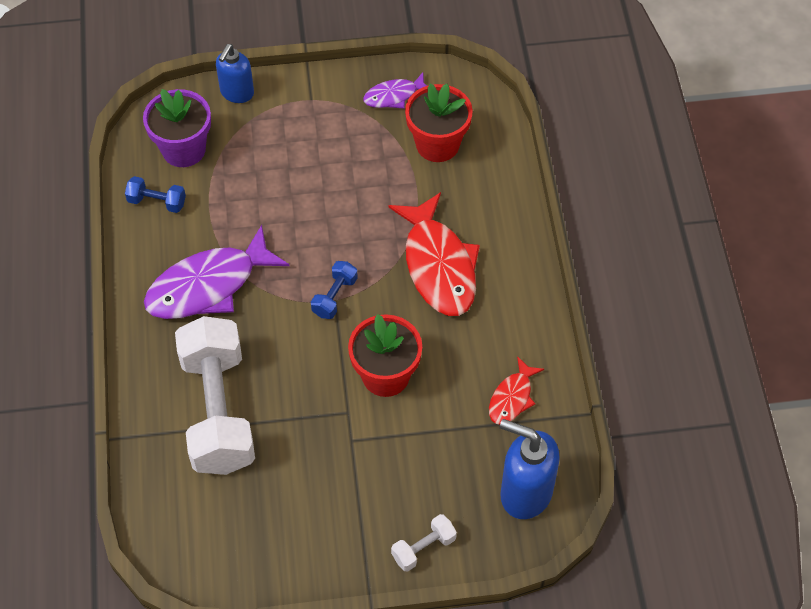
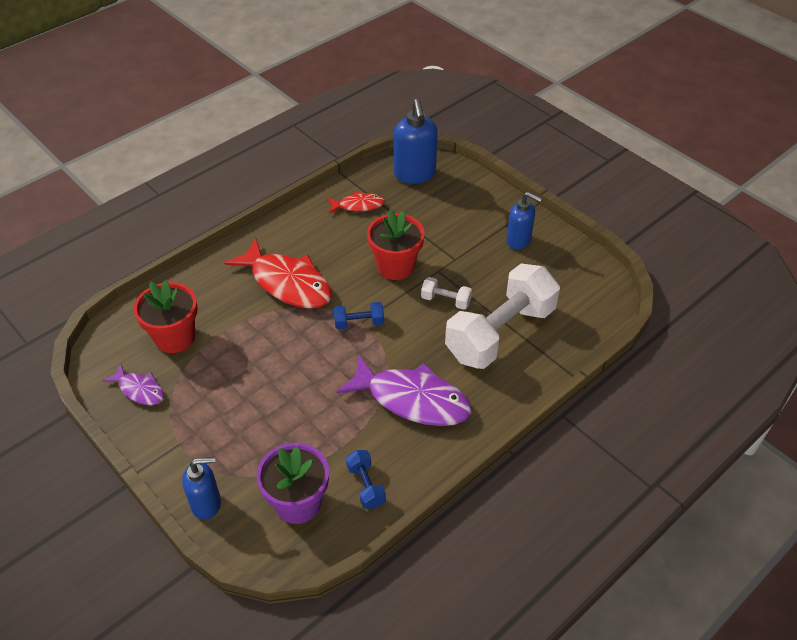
camera: 125 degrees left, 10 degrees down
(326, 526) = (519, 240): none -> blue soap dispenser
(423, 548) = (488, 197): white dumbbell -> white dumbbell (446, 300)
(439, 266) = (287, 283): red fish -> red fish turned 90 degrees clockwise

